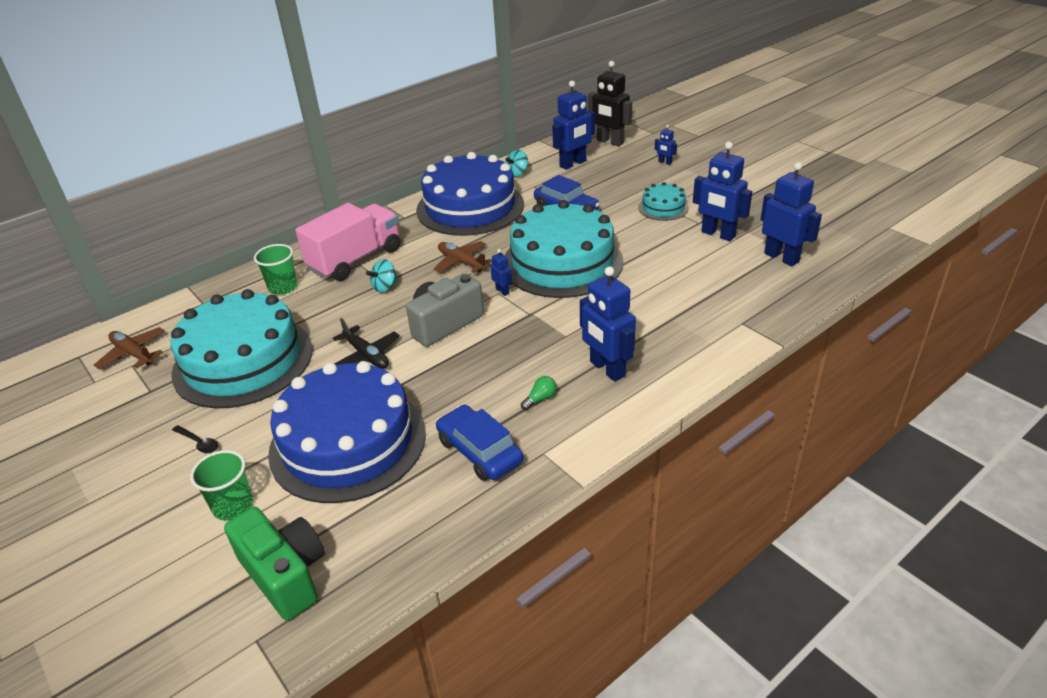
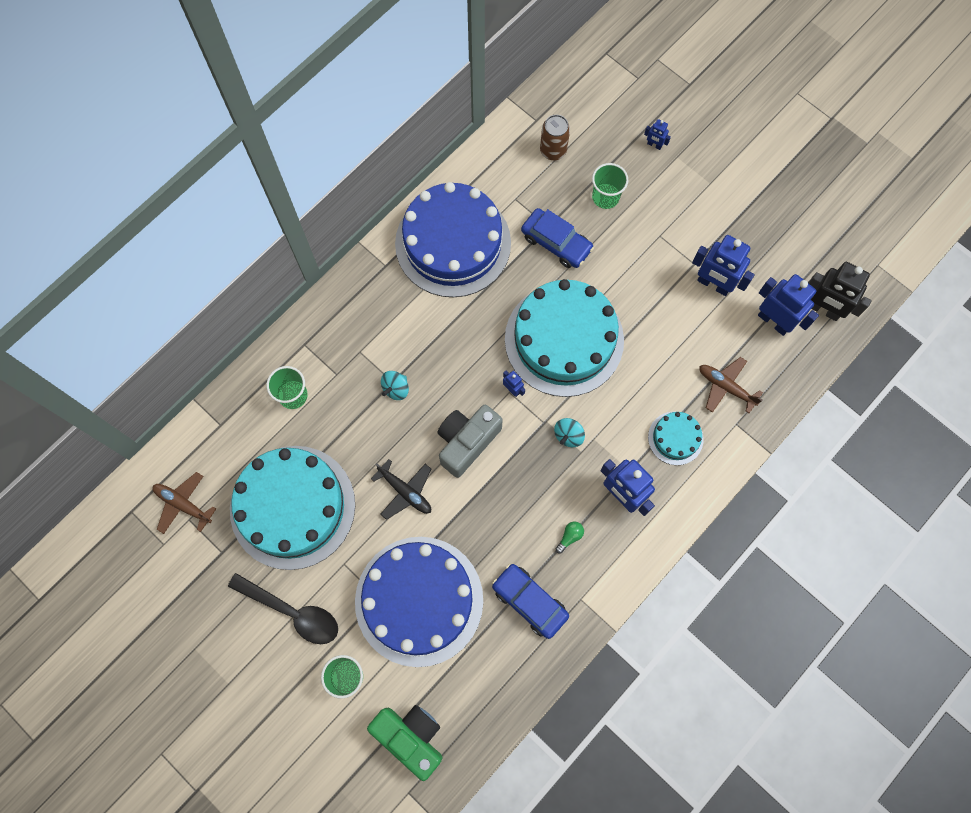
camera: 10 degrees left, 35 degrees up
(199, 443) = (292, 612): black spoon -> black spoon, size x2.22
(356, 259) = (354, 345): pink truck -> none
(461, 262) = (463, 344): brown plane -> brown plane (725, 387)
(517, 173) = (493, 173): turquoise spinning top -> turquoise spinning top (568, 435)
(573, 164) = (553, 150): blue robot -> brown can
(610, 142) = (589, 100): black robot -> black robot (823, 309)
(617, 186) = (605, 197): none -> green cup
(663, 207) = (657, 237): turquoise cake -> turquoise cake (675, 438)

